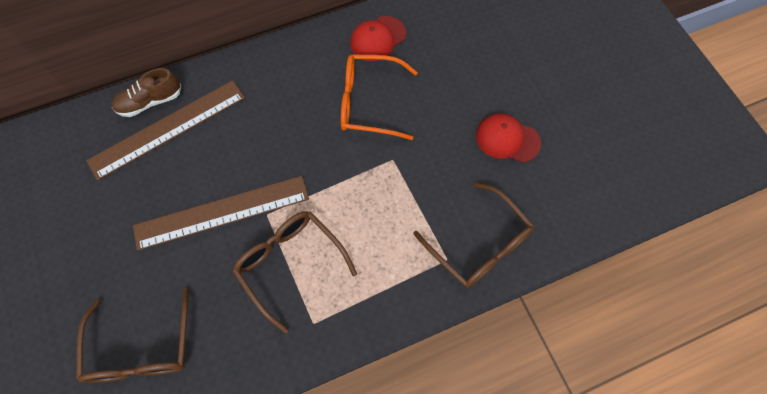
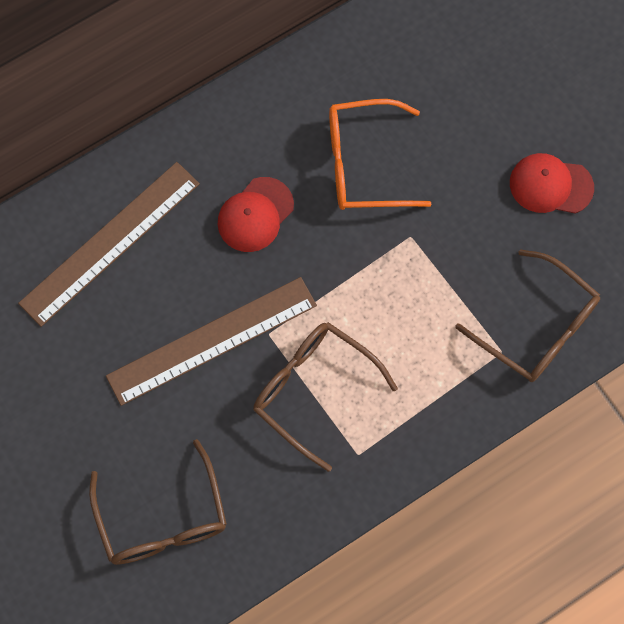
camera: 10 degrees left, 5 degrees up
(150, 102) = (75, 209): brown shoe -> none
(377, 39) = (356, 69): red cap -> red cap (255, 215)

